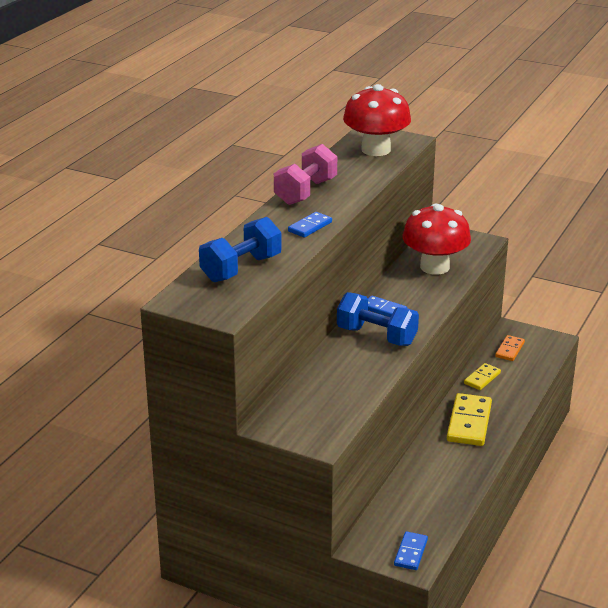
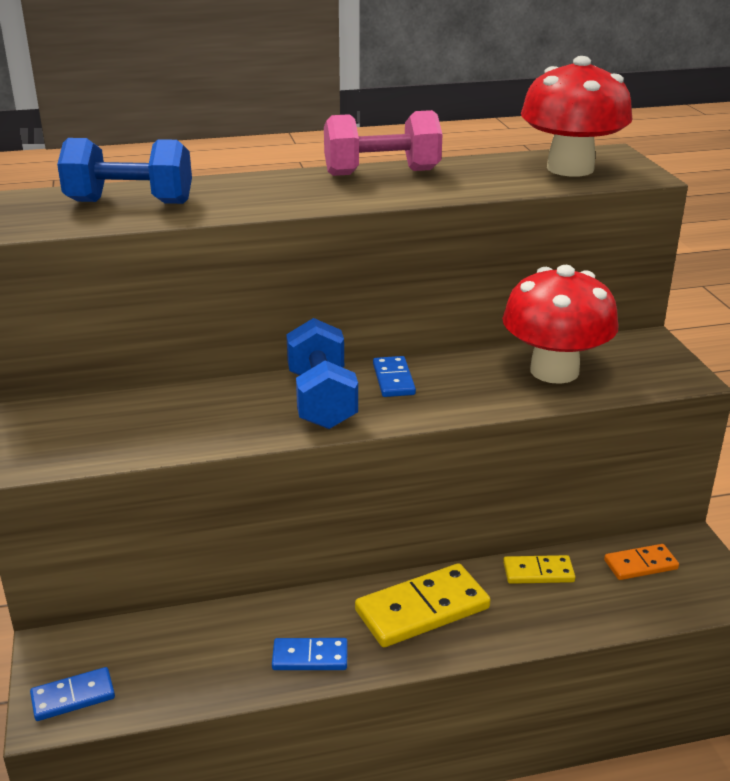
camera: 50 degrees right, 0 degrees up
(310, 227) = (295, 200): blue domino -> blue domino (310, 657)

